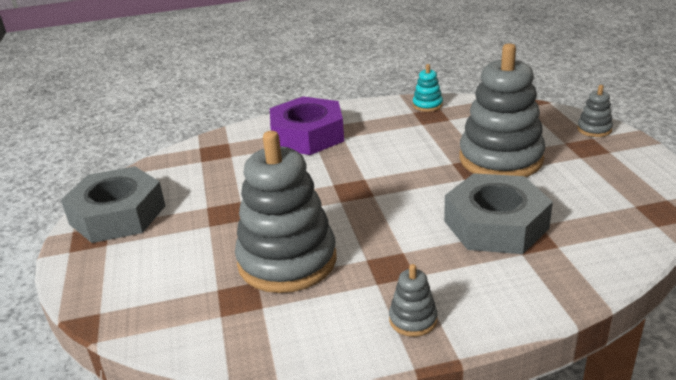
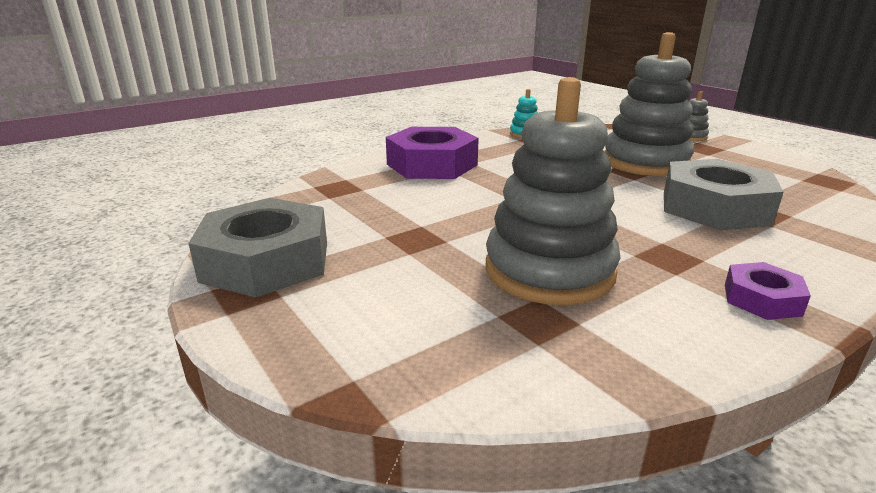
camera: 25 degrees left, 5 degrees down
(413, 320) = (762, 299): grey stacking toy -> purple nut

